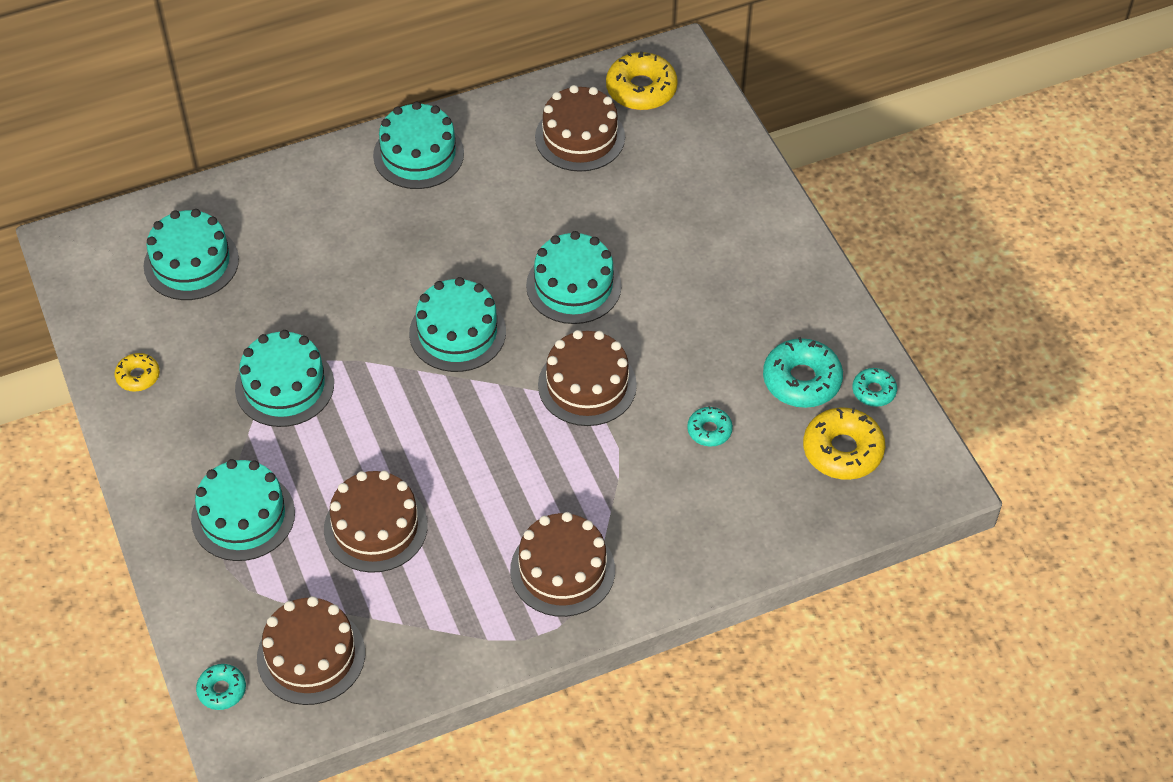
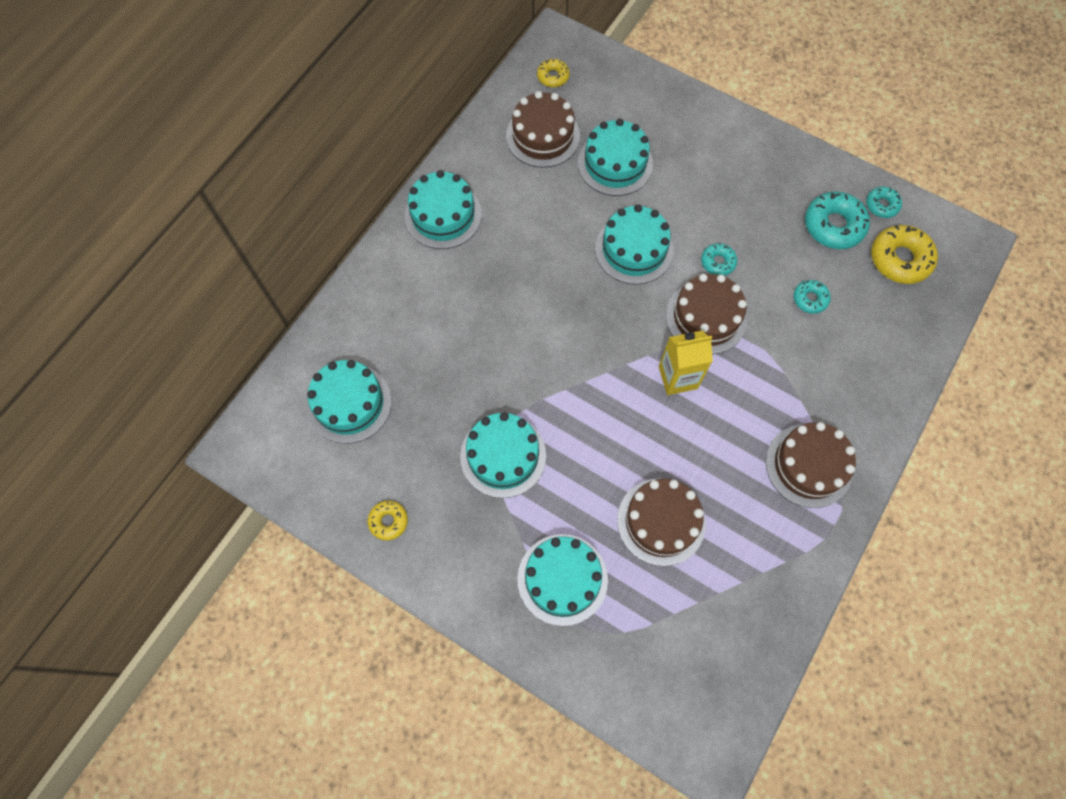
camera: 35 degrees left, 15 degrees up
(222, 690) = (666, 728): turquoise donut -> turquoise donut (718, 262)
(311, 655) = (703, 653): brown cake -> none
(457, 332) = (587, 334): turquoise cake -> turquoise cake (615, 163)
(508, 419) = (678, 377): none -> yellow carton
(641, 89) = (553, 76): yellow donut -> yellow donut, size x0.56

